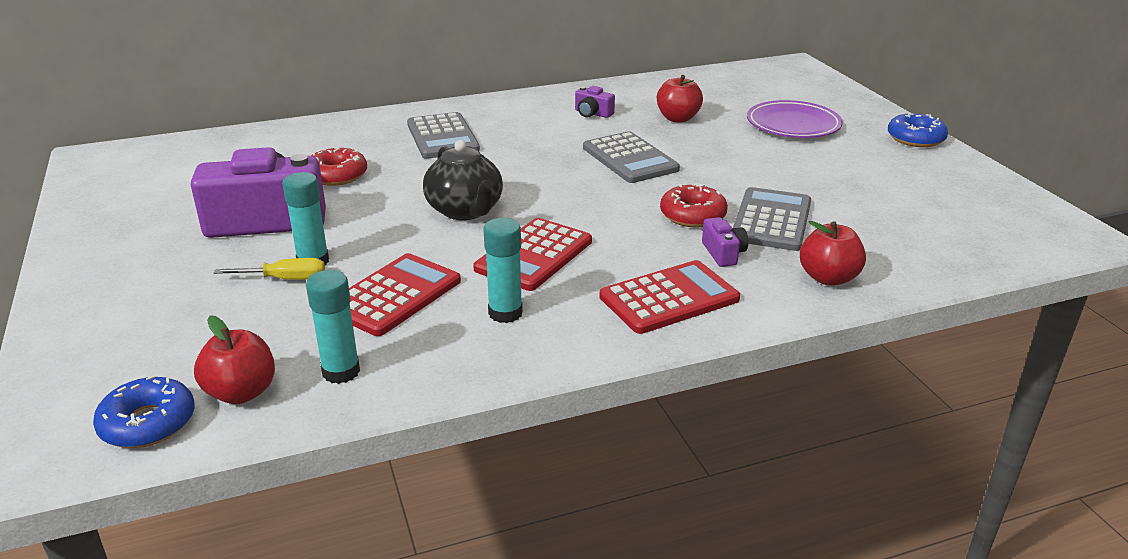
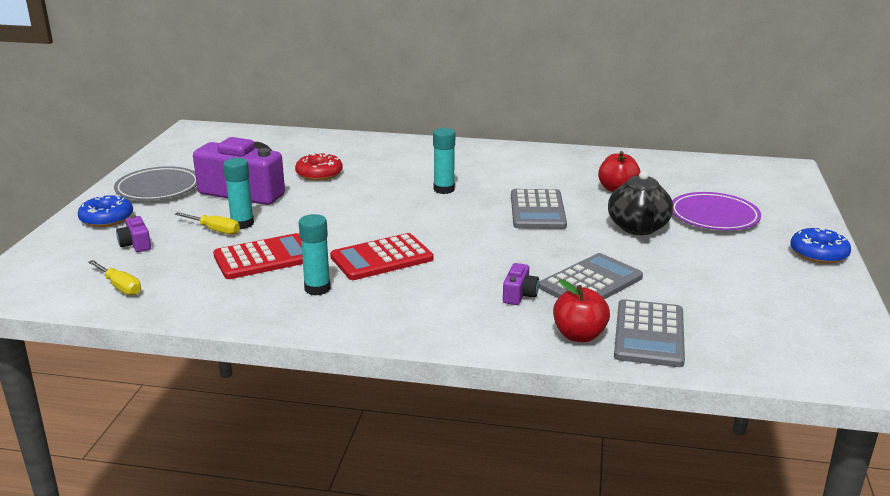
camera: 30 degrees right, 5 degrees down
(135, 246) = (158, 188): none -> grey plate
(148, 423) = (59, 287): blue donut -> blue donut (107, 218)
(241, 392) = (120, 286): red apple -> yellow screwdriver
(341, 372) = (182, 292): turquoise glue stick -> turquoise glue stick (444, 189)
(442, 137) = (419, 164): grey calculator -> grey calculator (649, 334)
(465, 211) = (373, 217): black teapot -> black teapot (638, 228)
(592, 113) = (552, 171): purple camera -> purple camera (136, 244)
(669, 298) = (438, 312): red calculator -> none
(692, 215) = (532, 262): red donut -> none

